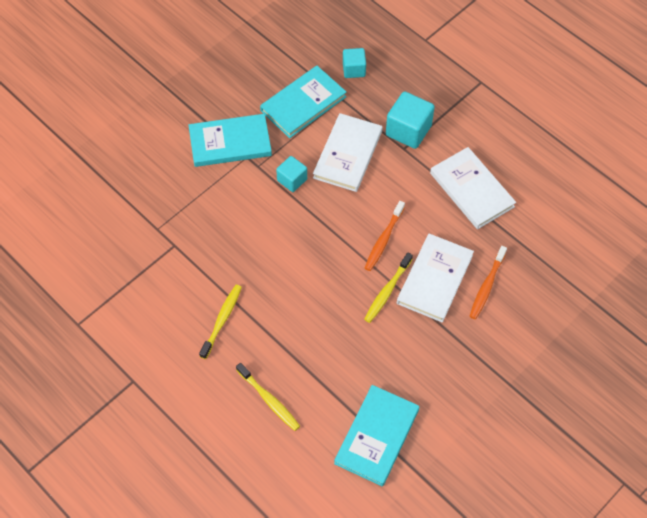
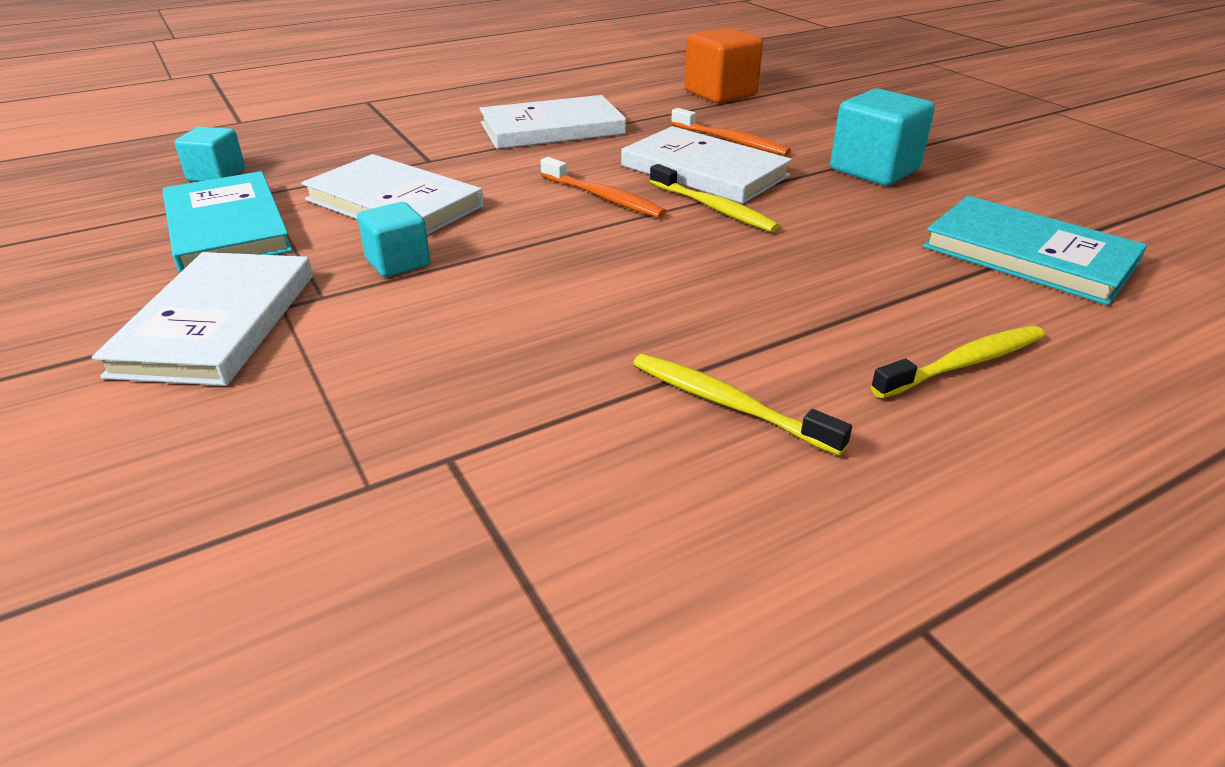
camera: 75 degrees left, 25 degrees down
(230, 142) = (217, 323): turquoise book -> white book
(408, 130) = (398, 153): turquoise cube -> turquoise cube (874, 170)
(576, 267) = (720, 93): none -> orange cube

